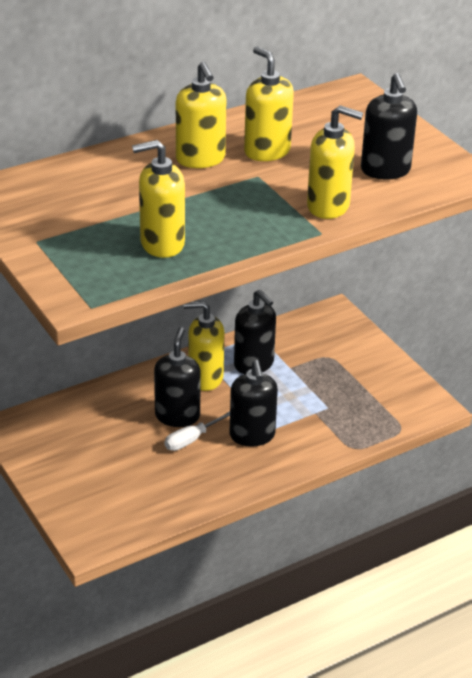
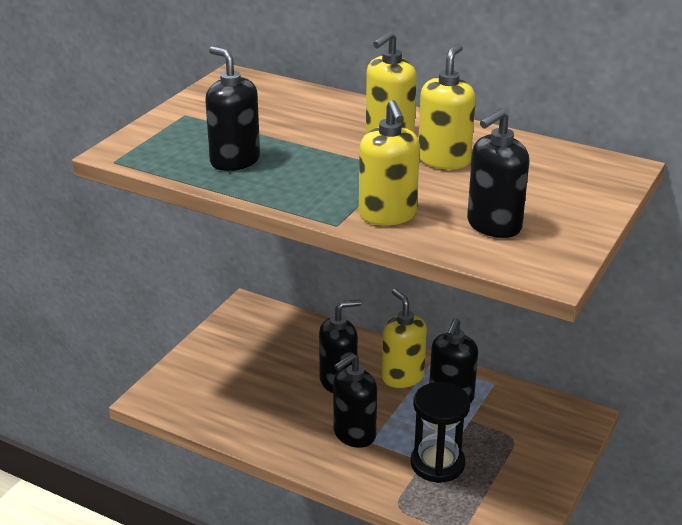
camera: 60 degrees right, 5 degrees down
(162, 244) = (235, 161): yellow soap dispenser -> black soap dispenser
(192, 439) = (316, 402): white screwdriver -> none
(324, 407) = (437, 463): none -> black hourglass

